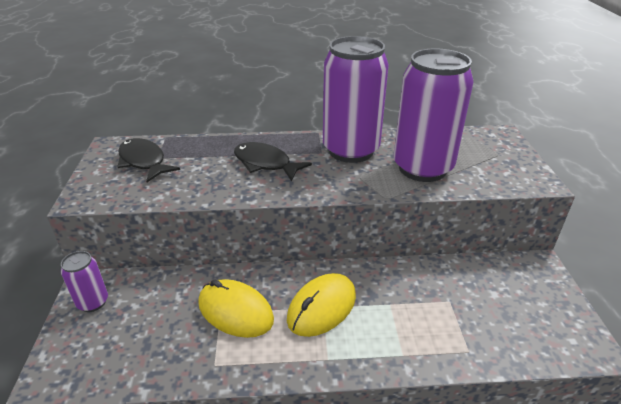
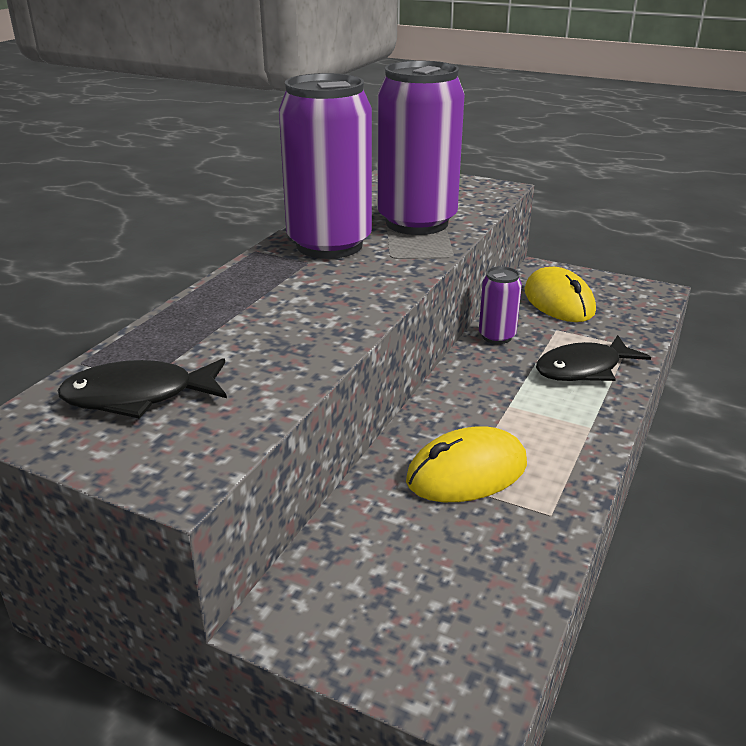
camera: 60 degrees left, 5 degrees down
(93, 302) = (332, 618): purple can -> purple can (497, 336)
(265, 163) = (287, 301): black fish -> black fish (583, 369)
(322, 307) = (509, 406): yellow mouse -> yellow mouse (559, 301)

